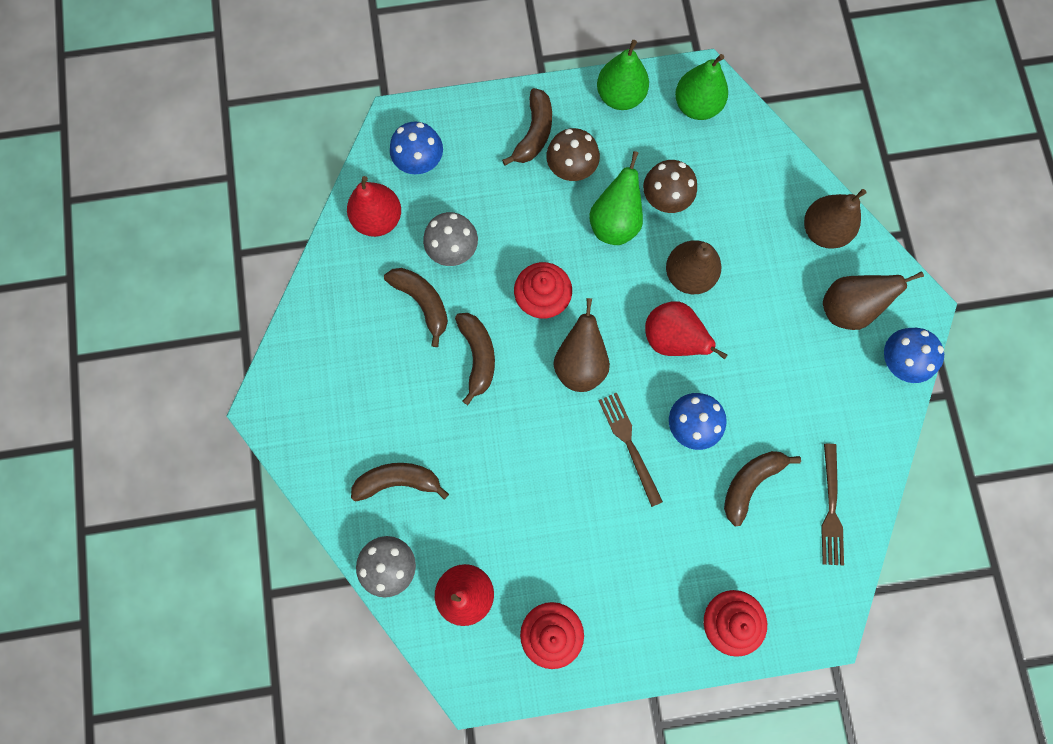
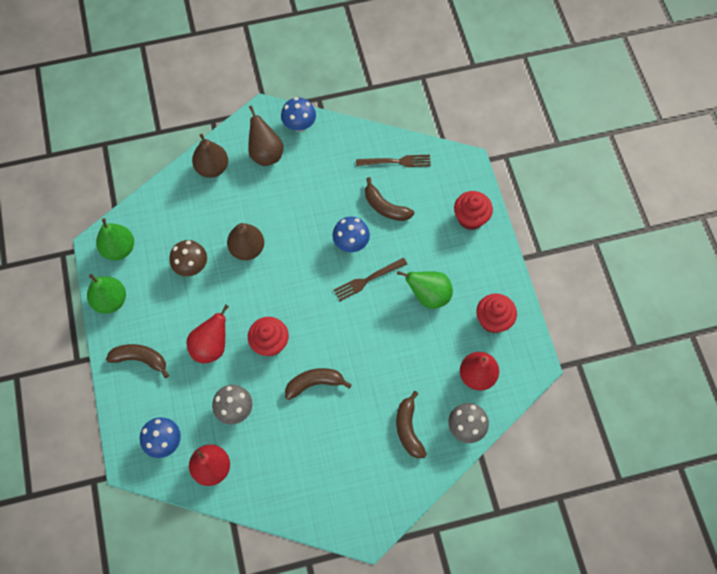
camera: 95 degrees left, 10 degrees down
(422, 302) = (276, 427): brown banana -> none
(571, 168) = (168, 331): brown mushroom -> none
(580, 363) = (314, 314): brown pear -> none
(614, 223) = (210, 298): green pear -> green pear (428, 295)
(672, 339) = (293, 257): red pear -> red pear (211, 346)

